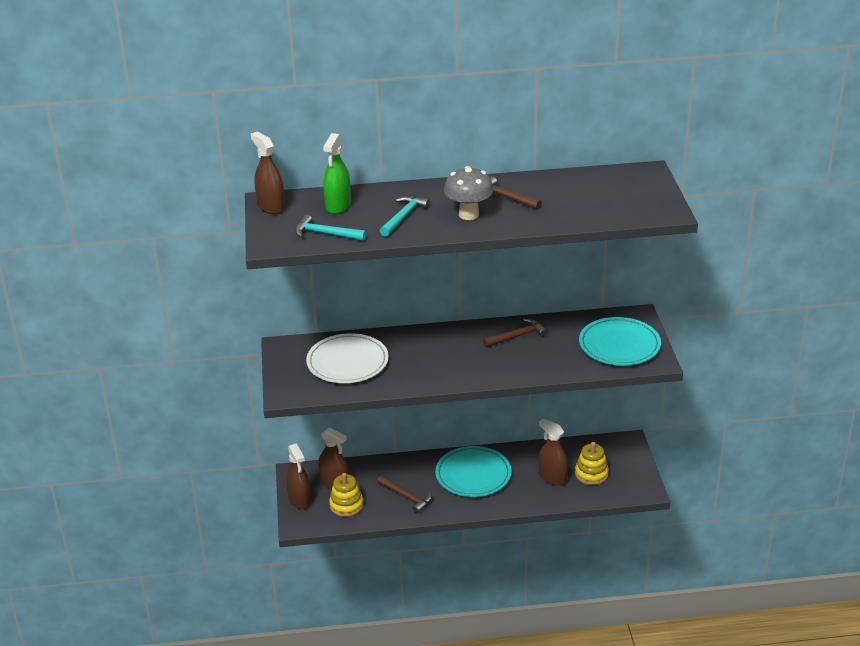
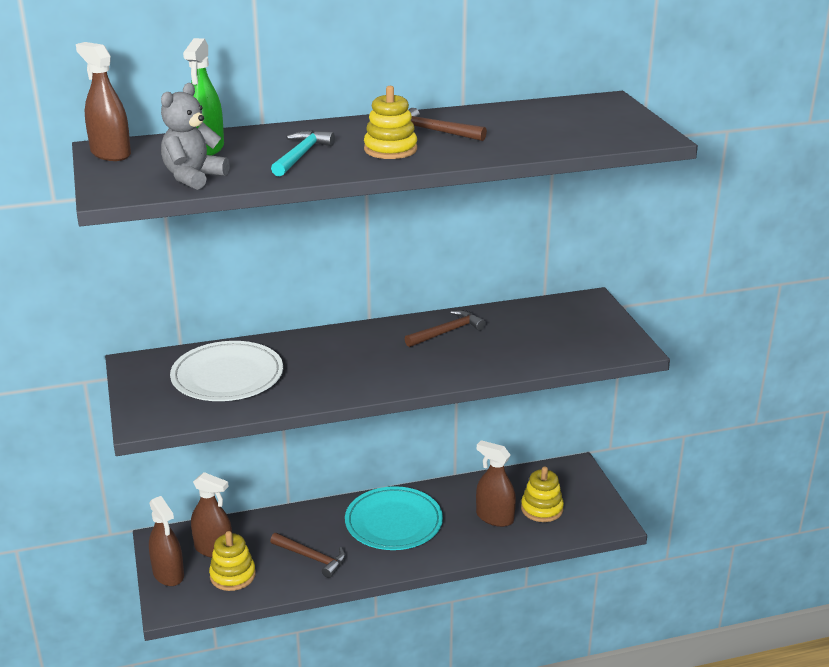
camera: 10 degrees left, 5 degrees down
(326, 234) = (193, 177): turquoise hammer -> grey teddy bear
(468, 214) = (390, 149): grey mushroom -> yellow stacking toy
(619, 345) = (580, 334): turquoise plate -> none

